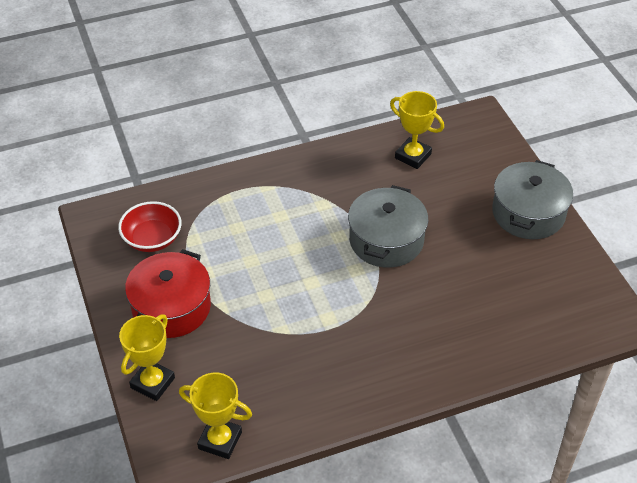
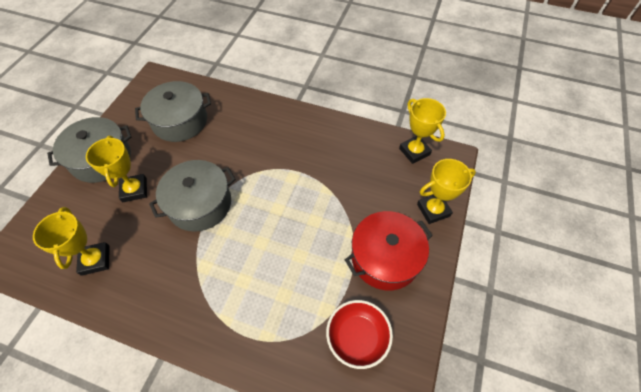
camera: 140 degrees left, 10 degrees up
(459, 212) = (134, 190): none -> yellow trophy
(514, 294) = (180, 121): none -> grey pot

